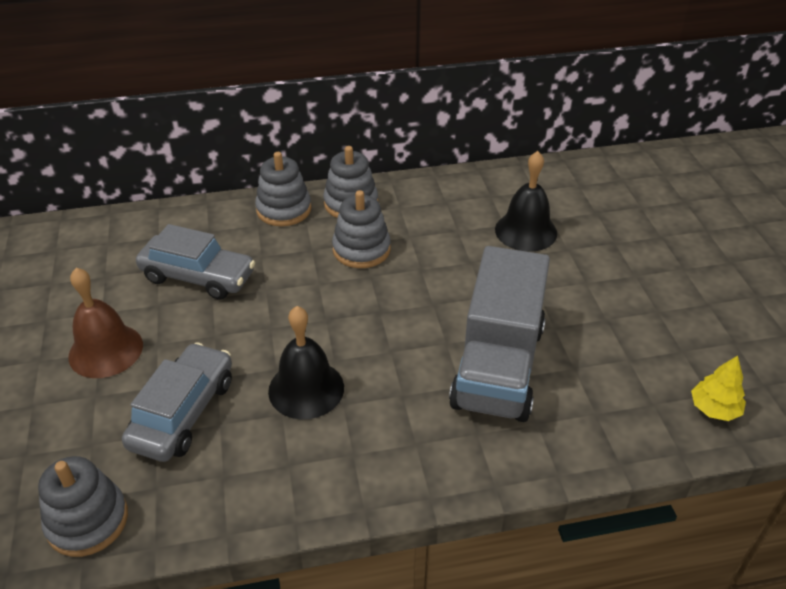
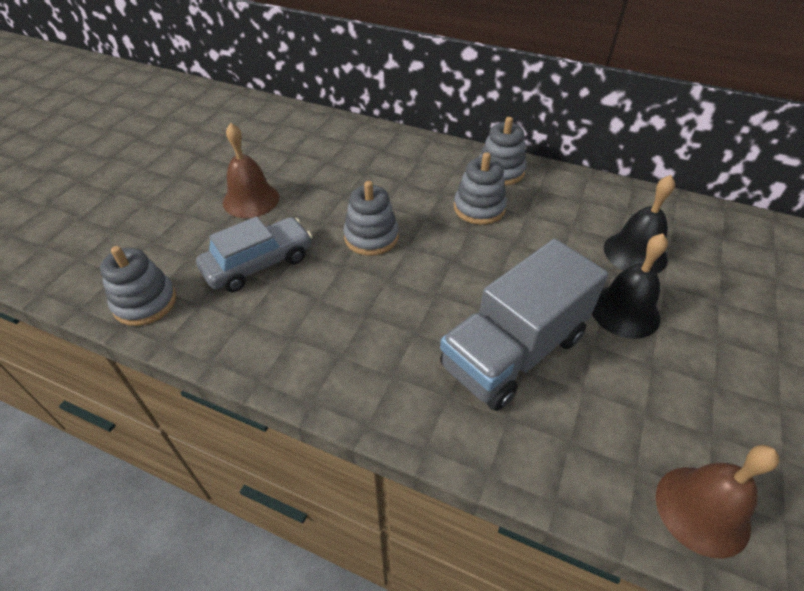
camera: 35 degrees right, 5 degrees up
(198, 276) = (348, 177): grey car -> none
(284, 209) = (446, 156): grey stacking toy -> grey stacking toy (371, 237)
(306, 389) = (350, 290): black bell -> black bell (624, 311)
(714, 409) = (702, 510): yellow tree -> brown bell

